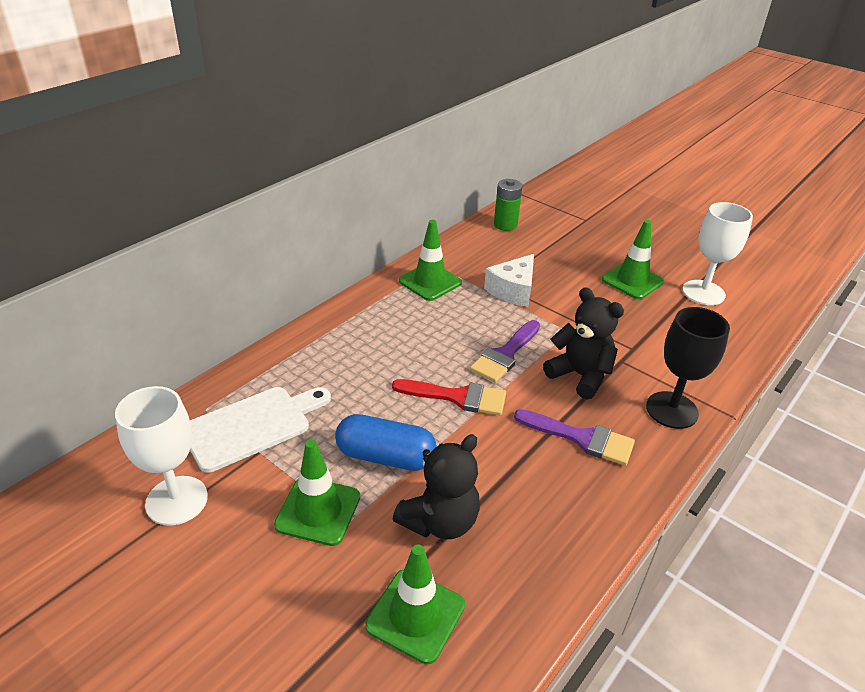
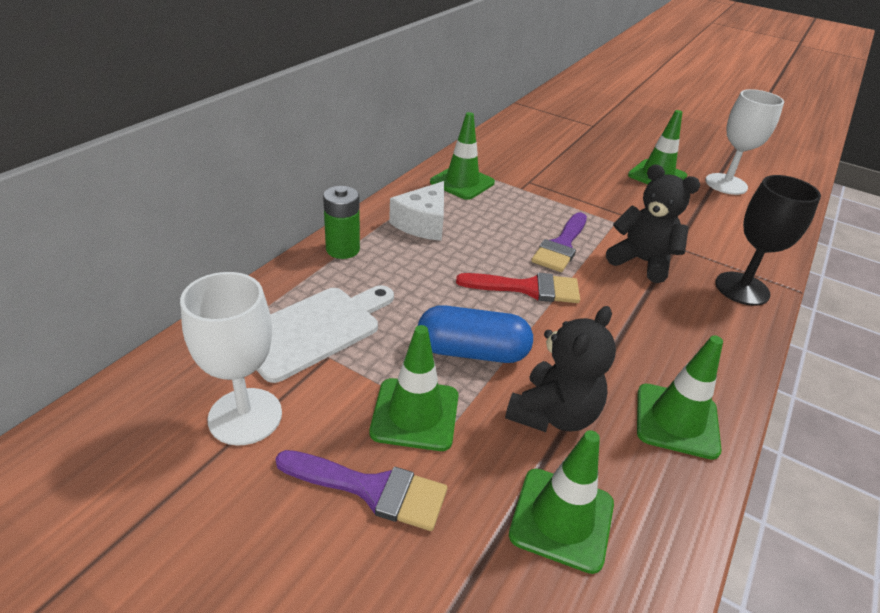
camera: 10 degrees left, 0 degrees up
(505, 225) = (518, 131): green battery -> green battery (343, 249)
(513, 290) = (547, 187): white cheese -> white cheese (423, 223)
(552, 537) = (676, 421): none -> green traffic cone
(581, 438) = (667, 320): purple brush -> purple brush (372, 489)

